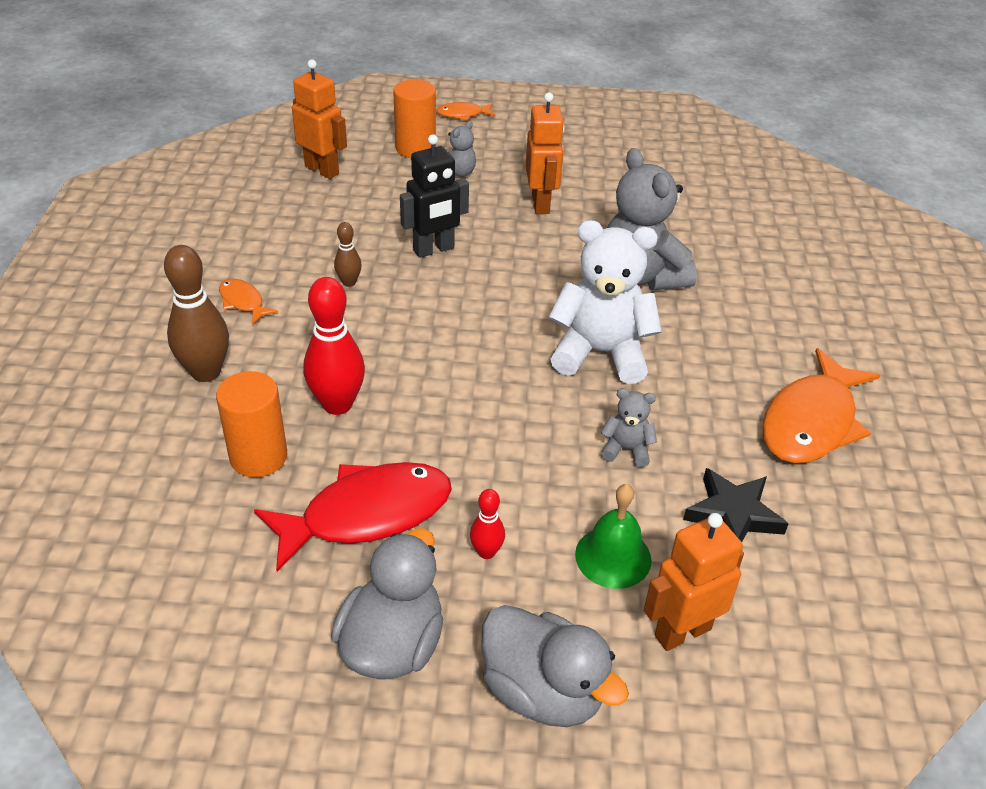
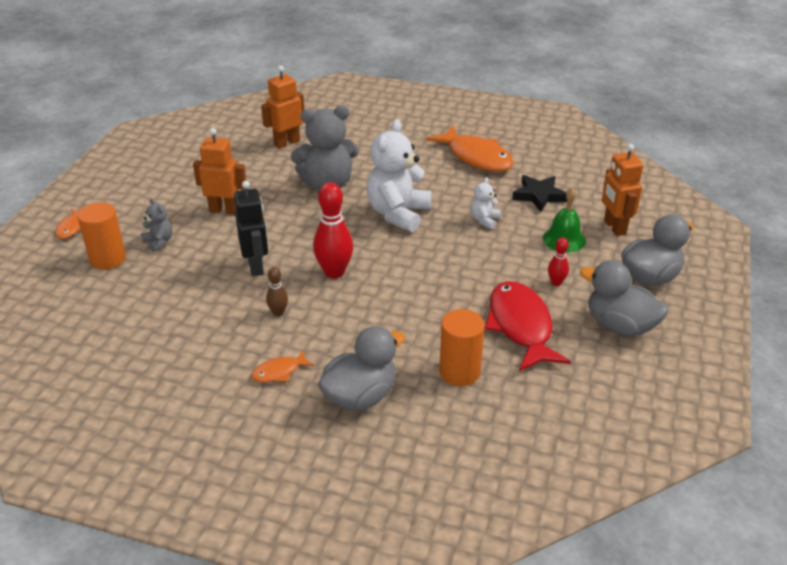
camera: 75 degrees left, 5 degrees down
(206, 372) = (360, 396): brown bowling pin -> grey duck
(322, 170) = (107, 314): orange robot -> orange robot (286, 142)
(337, 404) = (416, 330): red bowling pin -> red bowling pin (334, 272)
(626, 449) = (484, 220): grey teddy bear -> white teddy bear

